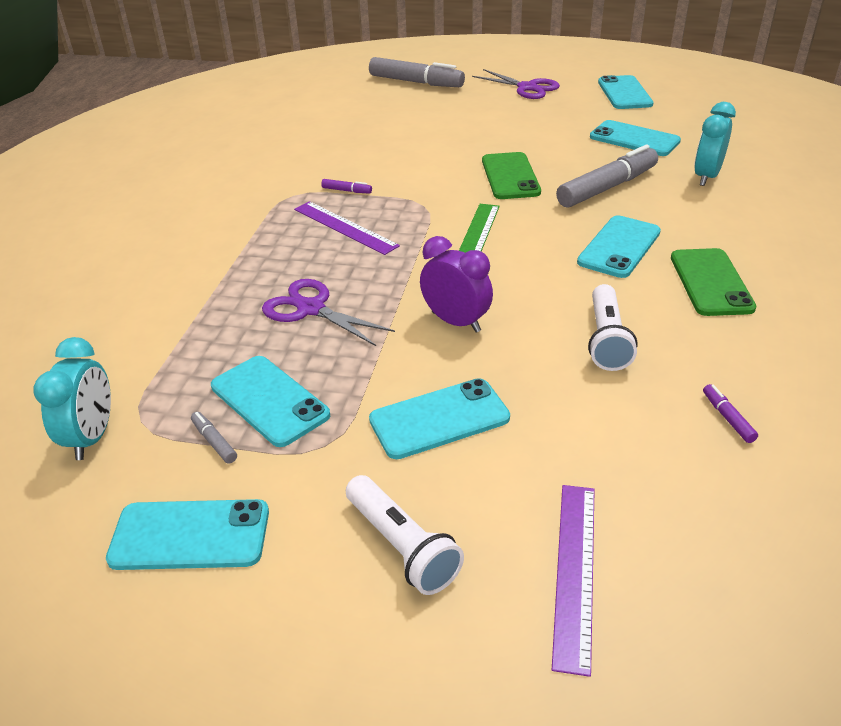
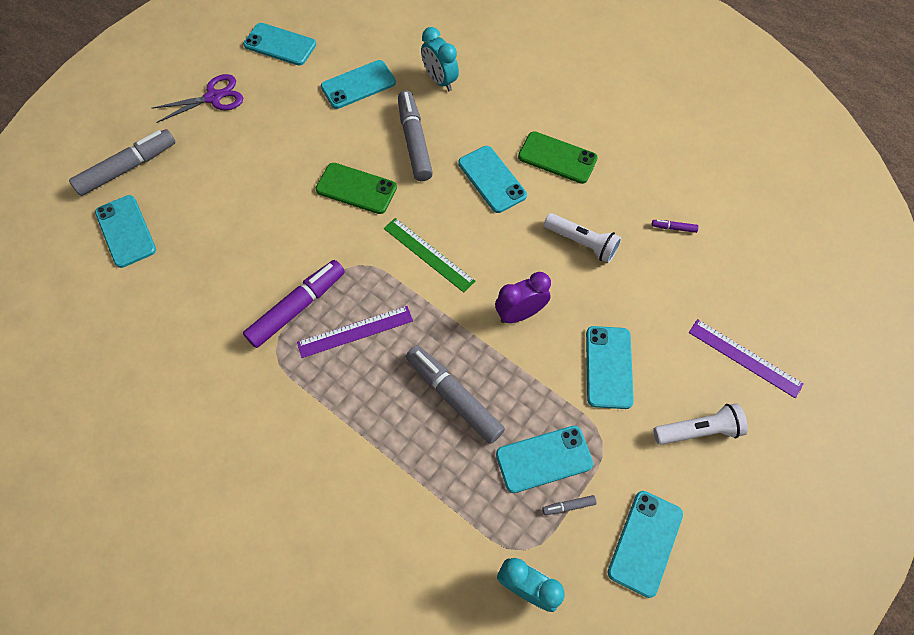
camera: 65 degrees left, 25 degrees up
(311, 309) = (453, 397): purple scissors -> grey marker
(347, 191) = (297, 307): purple marker -> purple marker, size x2.45
(356, 100) = (125, 231): none -> turquoise phone

